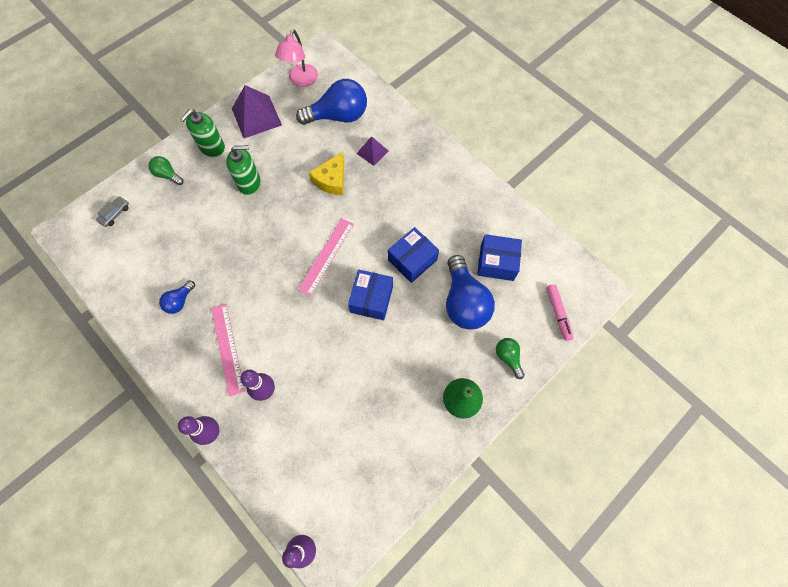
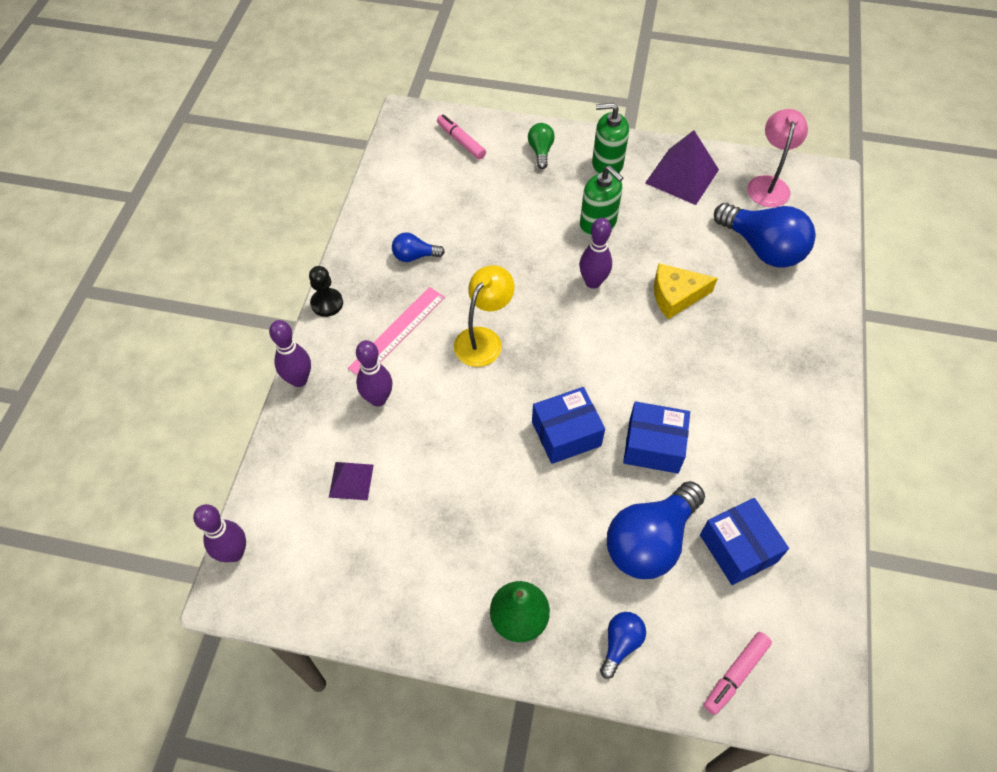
camera: 55 degrees right, 10 degrees down
(115, 214) = (461, 141): grey car -> pink marker
(168, 379) = (327, 303): none -> black pawn
(274, 301) = (483, 339): none -> yellow lamp
(286, 215) = (593, 282): none -> purple bowling pin
(301, 81) = (768, 184): pink lamp -> pink lamp turned 120 degrees clockwise
(326, 256) = (578, 353): pink ruler -> none
(372, 152) = (752, 312): purple pyramid -> purple pyramid (351, 480)
(508, 357) = (620, 644): green light bulb -> blue light bulb

